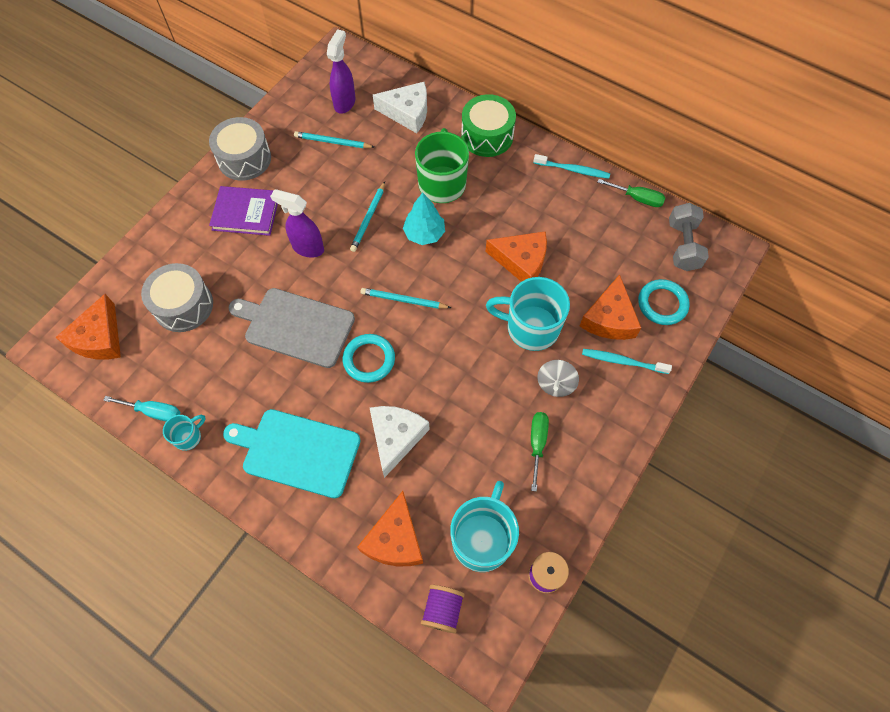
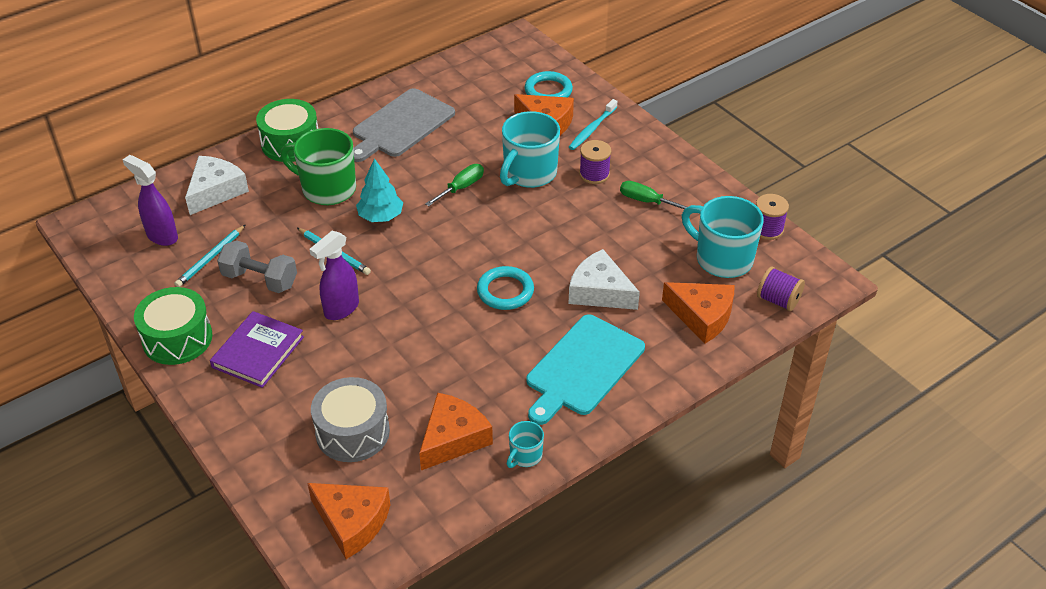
camera: 70 degrees left, 20 degrees down
(154, 412) = (479, 482): turquoise screwdriver -> none
(188, 437) = (525, 456): turquoise mug -> turquoise mug turned 120 degrees counterclockwise
(244, 159) = (177, 338): grey drum -> green drum
(296, 326) = (435, 339): grey cutting board -> grey cutting board (401, 125)
(403, 300) = (451, 250): turquoise pencil -> none
(521, 261) = (454, 160): orange cheese -> orange cheese (453, 438)
(555, 384) = (594, 174): grey spinning top -> purple spool
(573, 170) = (373, 100): turquoise toothbrush -> none
(637, 198) = (431, 72): green screwdriver -> green screwdriver (461, 187)
(683, 246) = (497, 62): grey dumbbell -> grey dumbbell (260, 280)

